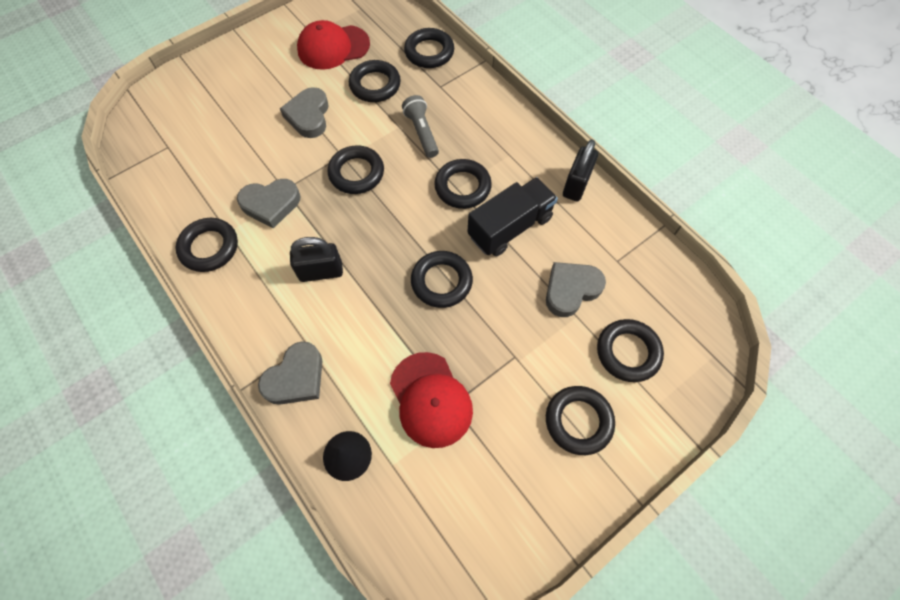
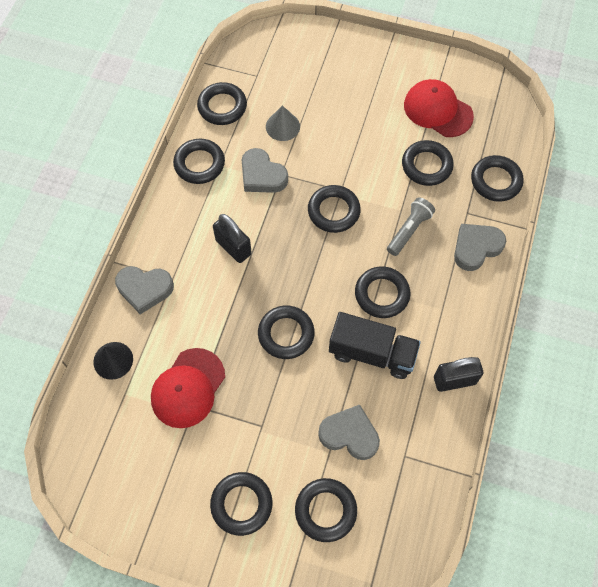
camera: 55 degrees right, 0 degrees up
(169, 192) = (222, 107): none -> black ring
(238, 159) = (282, 126): none -> grey cone
(308, 116) = (357, 142): grey heart -> grey heart (476, 248)

